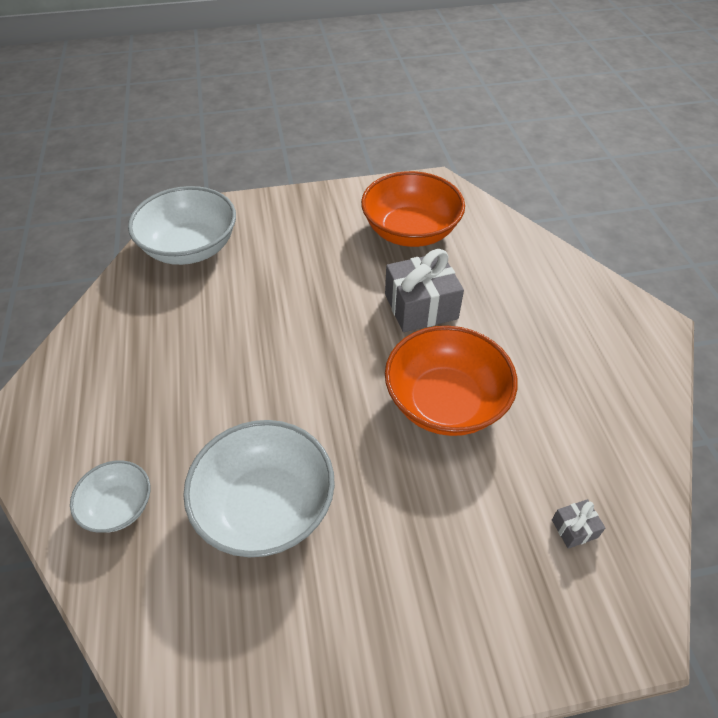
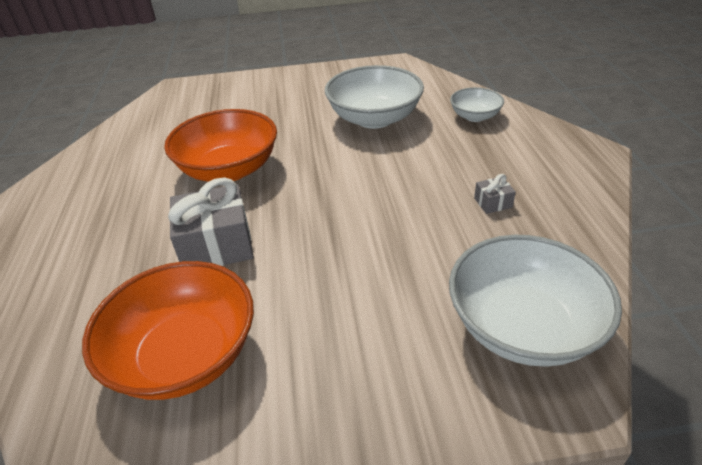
camera: 175 degrees left, 10 degrees down
(574, 528) = (178, 115): grey gift -> grey gift (493, 203)

